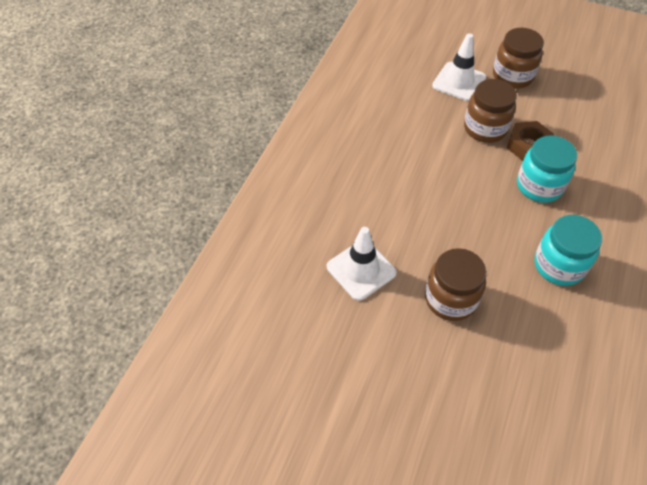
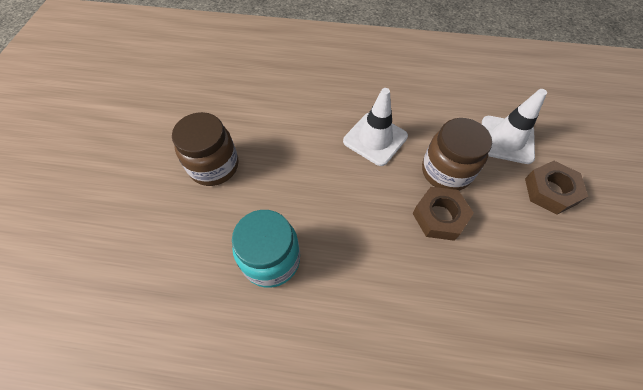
camera: 75 degrees right, 5 degrees up
(361, 270) = (235, 100): white traffic cone -> white traffic cone (375, 139)
(512, 76) = (550, 191): brown jar -> brown nut
(539, 186) = (380, 233): turquoise jar -> none

